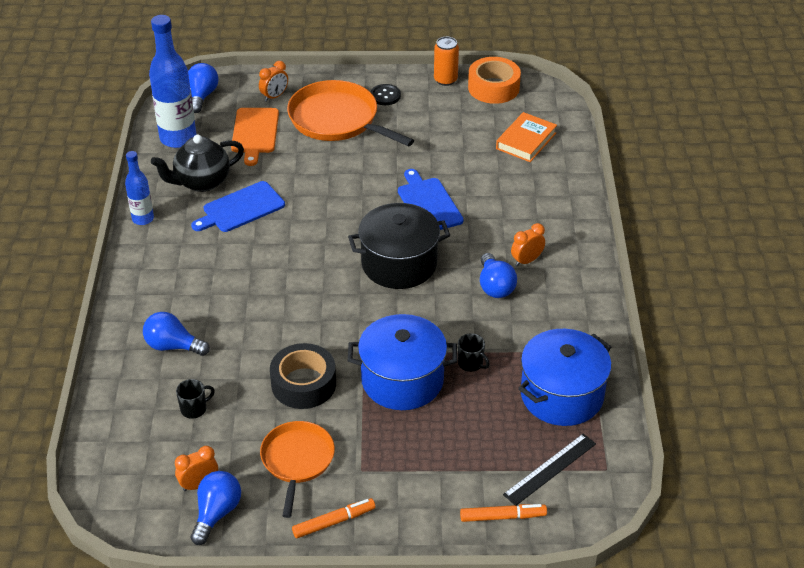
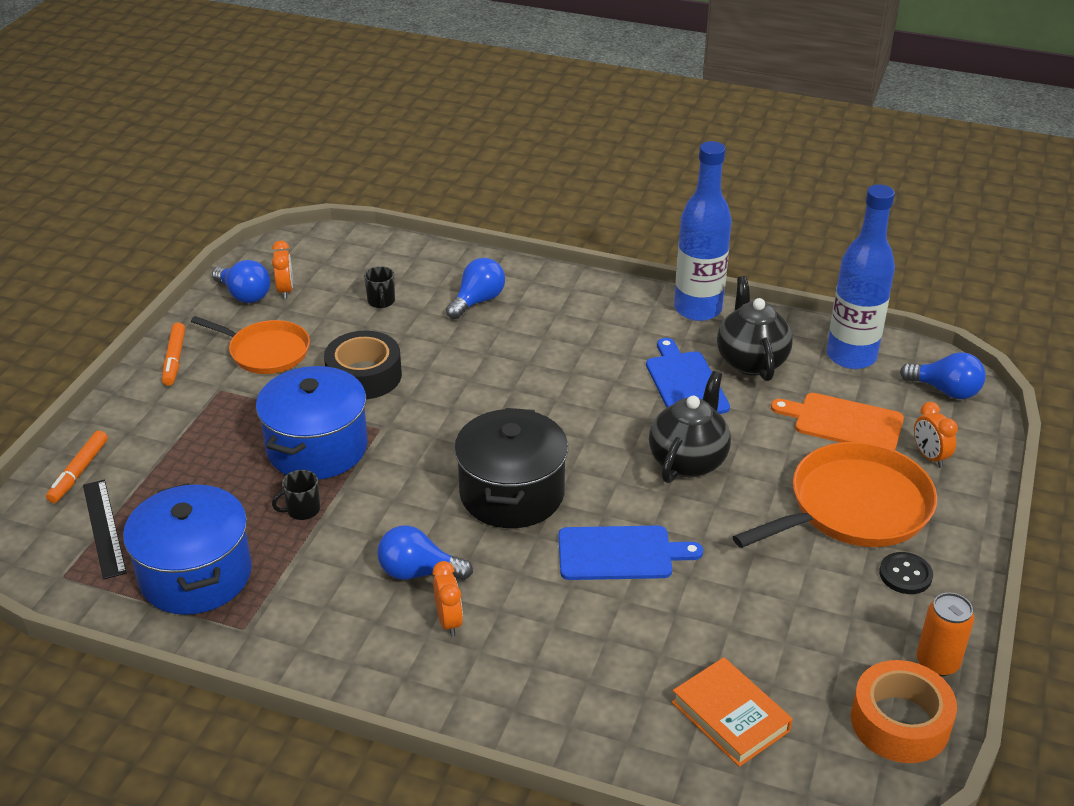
camera: 110 degrees right, 5 degrees down
(143, 219) = (698, 309): blue bottle -> blue bottle, size x1.79
(326, 192) = (688, 460): none -> black teapot

